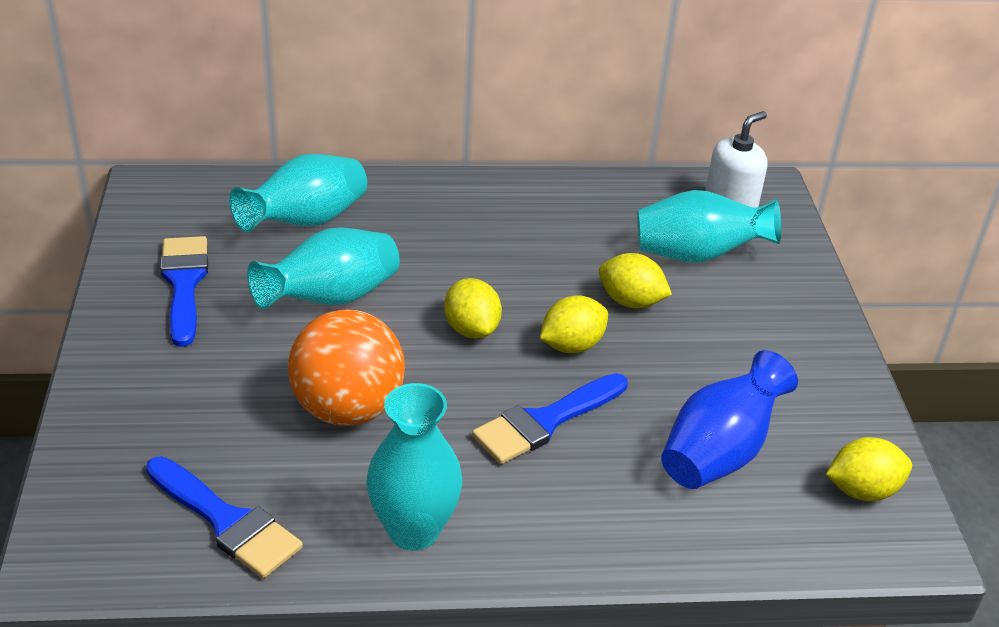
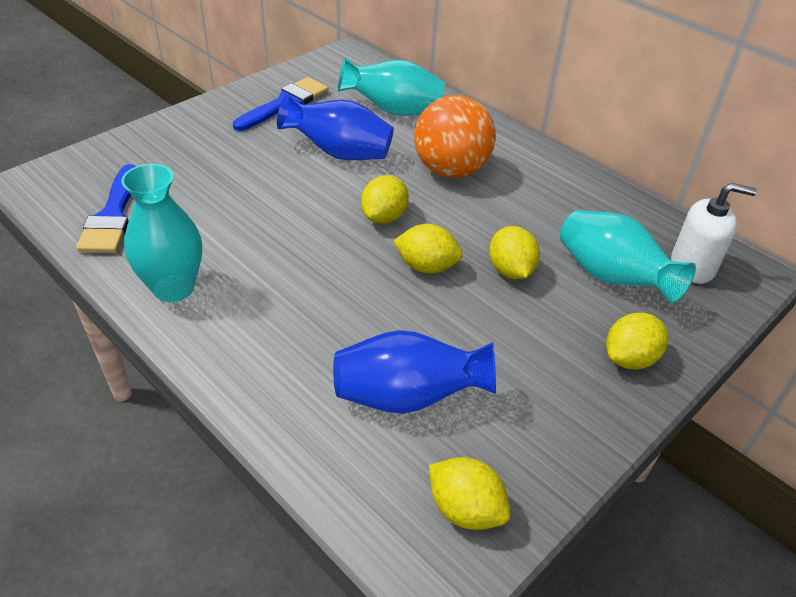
camera: 50 degrees right, 5 degrees up
(330, 298) = (339, 153): turquoise vase -> blue vase
(347, 409) = (251, 209): orange ball -> orange ball (450, 170)
(545, 421) = (336, 293): blue brush -> none
(793, 308) = (630, 358): none -> yellow lemon

